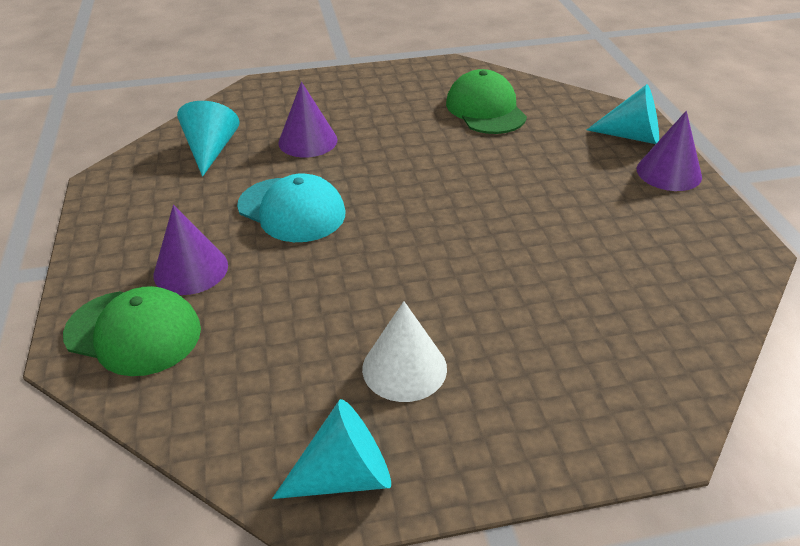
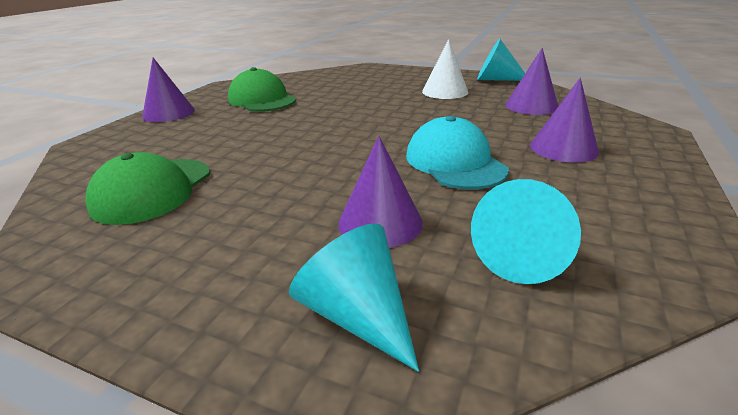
camera: 145 degrees left, 10 degrees down
(133, 332) = (609, 130): green cap -> green cap (262, 99)
(245, 367) = (531, 106): none -> purple cone
(632, 136) = (125, 134): turquoise cone -> turquoise cone (357, 316)

